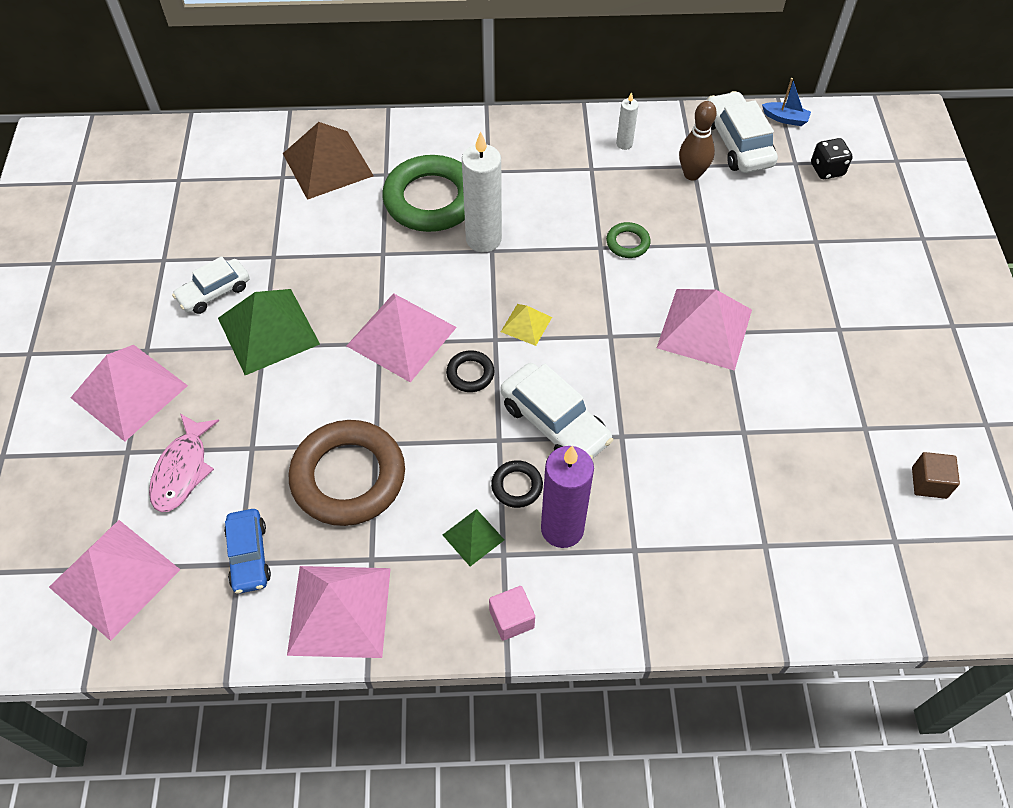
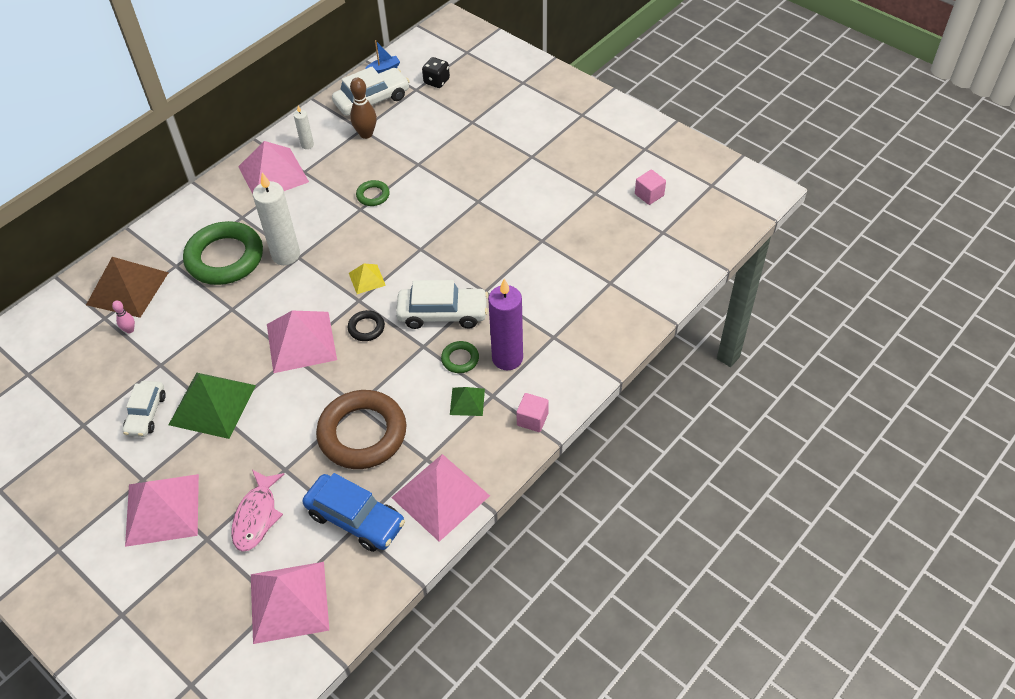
camera: 45 degrees left, 5 degrees down
(182, 470) = (256, 516): pink fish -> pink fish turned 45 degrees clockwise
(249, 555) = (355, 519): blue car -> blue car, size x1.52
(287, 204) = (129, 330): none -> pink bowling pin
(517, 486) = (460, 359): black ring -> green ring
(705, 328) = (465, 207): pink pyramid -> pink pyramid (273, 174)
(737, 143) = (372, 100): white car -> white car turned 120 degrees clockwise
(929, 483) = (649, 195): brown cube -> pink cube

